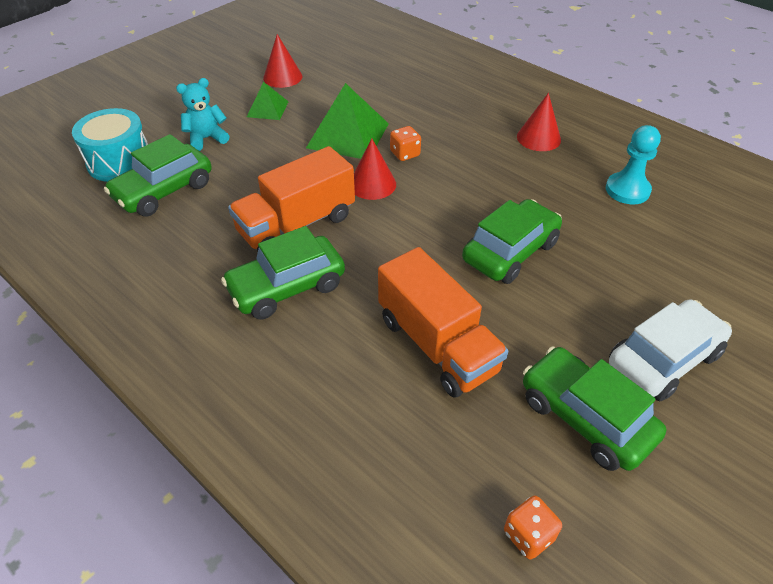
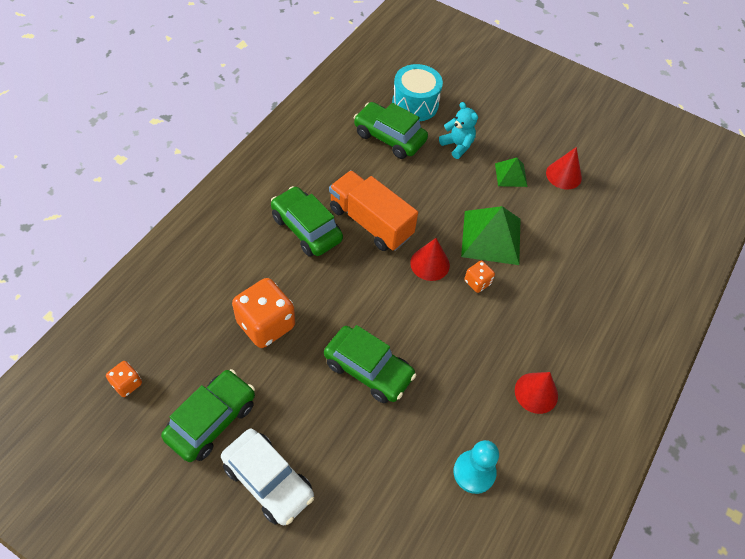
camera: 75 degrees right, 10 degrees up
(437, 344) = (266, 324): orange truck -> orange dice

